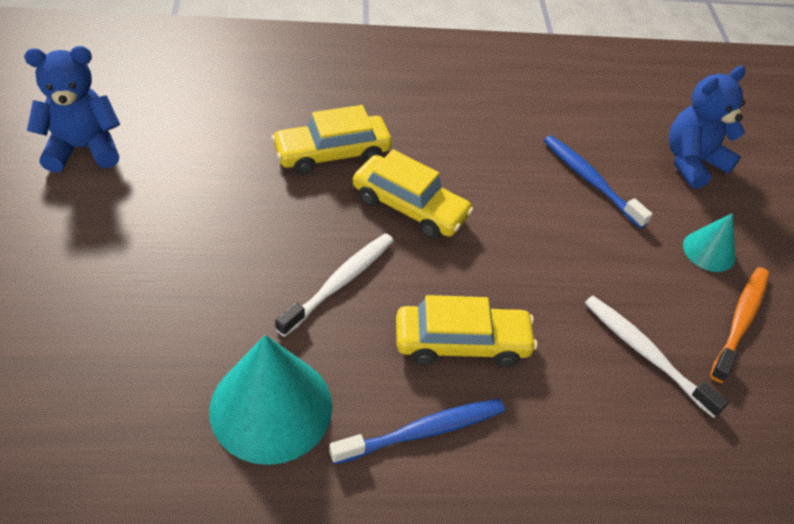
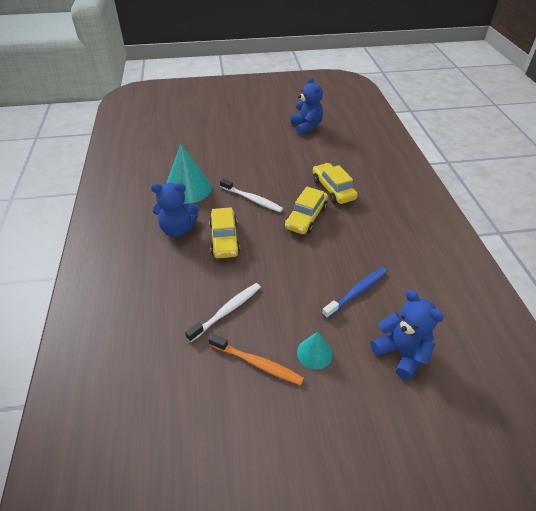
camera: 90 degrees right, 5 degrees down
(422, 431) = (178, 229): blue toothbrush -> blue teddy bear

